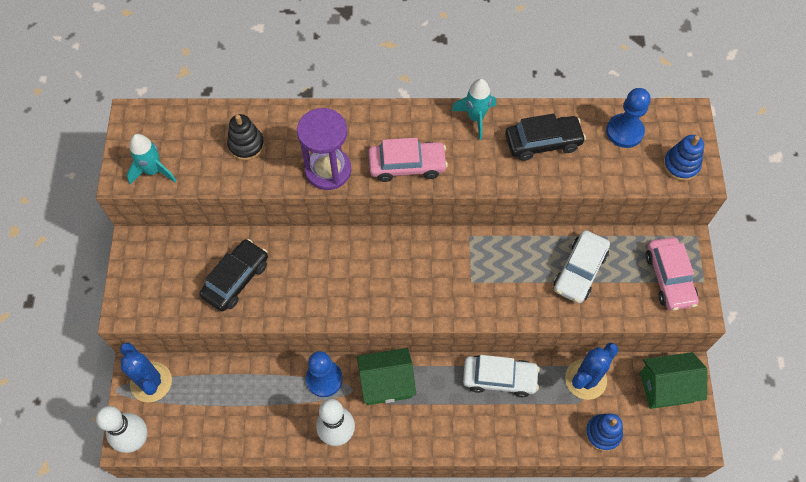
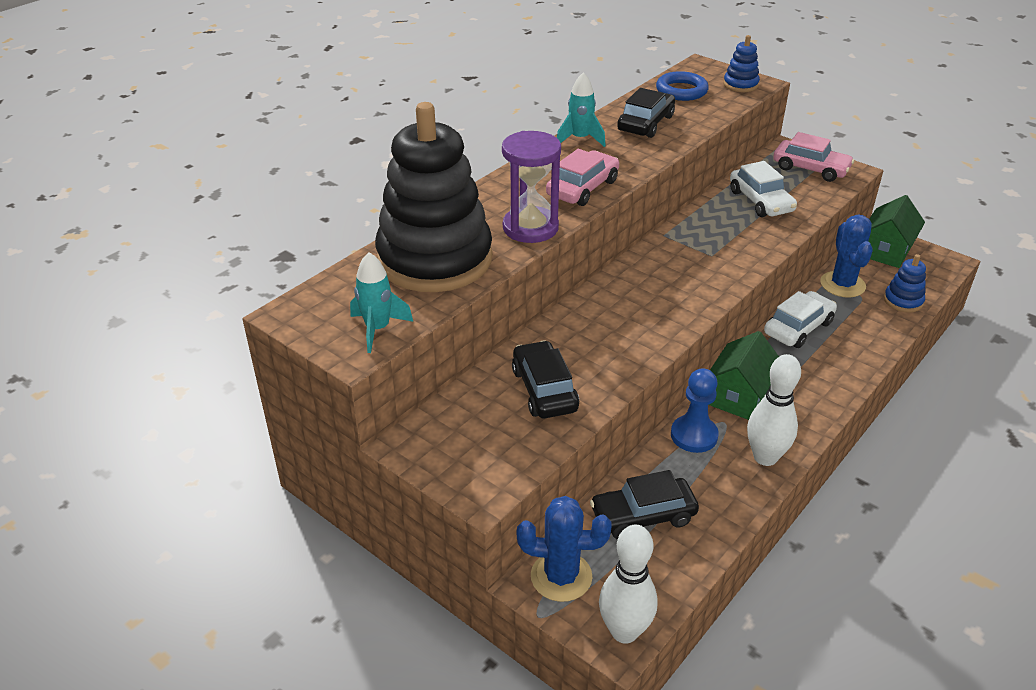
camera: 50 degrees left, 25 degrees down
(229, 394) = (643, 516): none -> black car
(246, 145) = (435, 259): black stacking toy -> black stacking toy, size x2.50
(624, 132) = (681, 91): blue pawn -> blue ring

